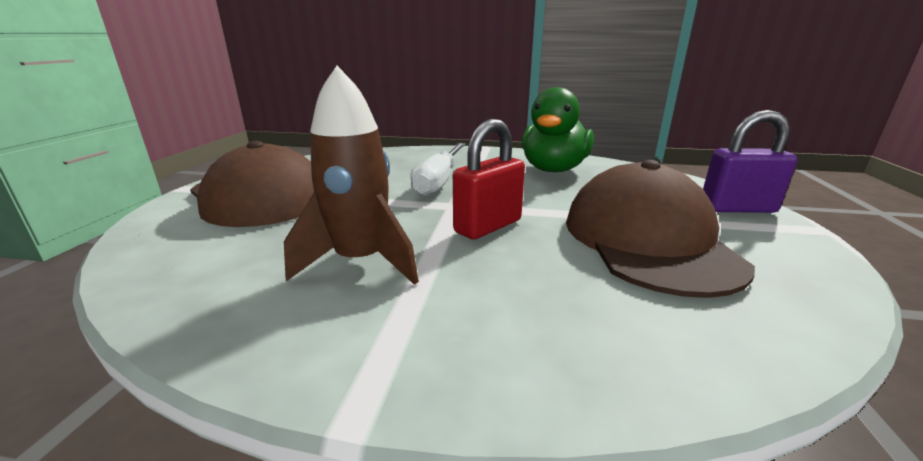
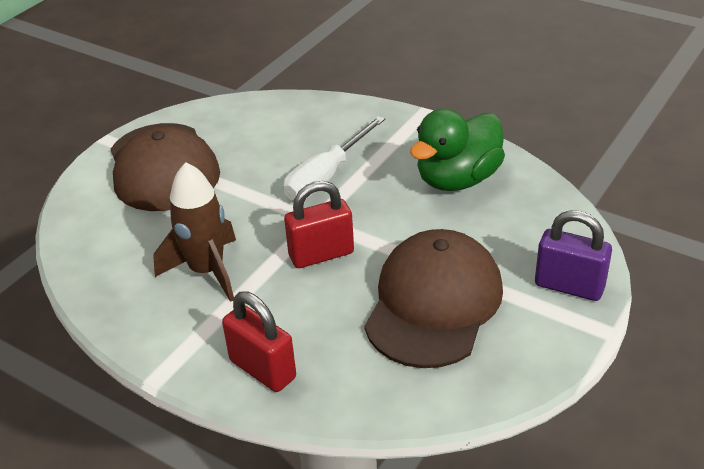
camera: 25 degrees right, 15 degrees up
(531, 353) = (262, 369): none -> red padlock

